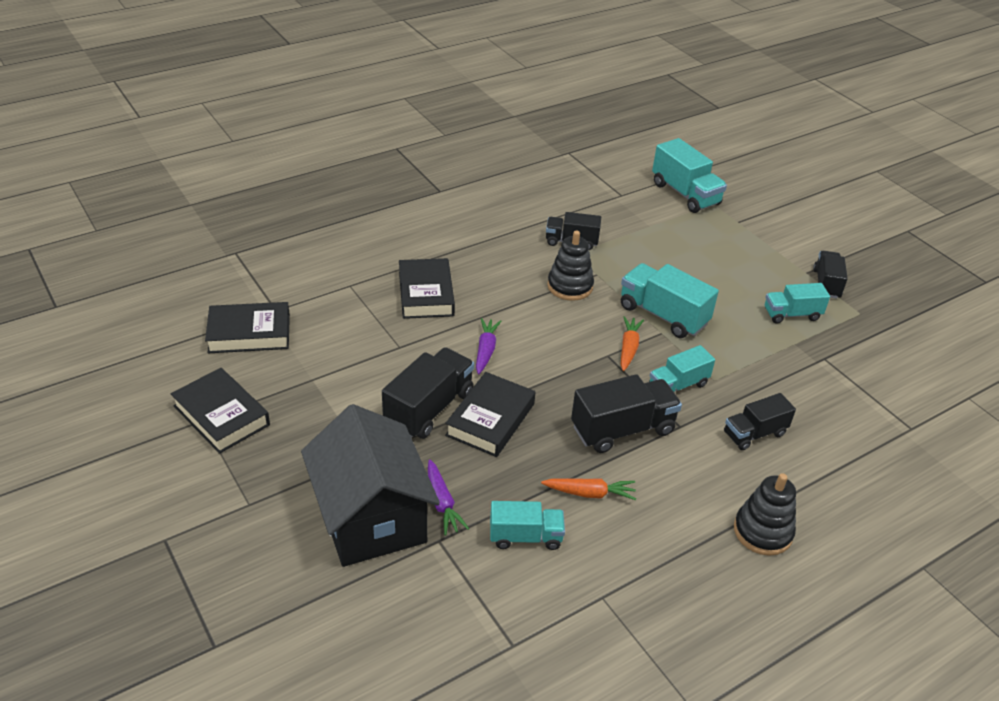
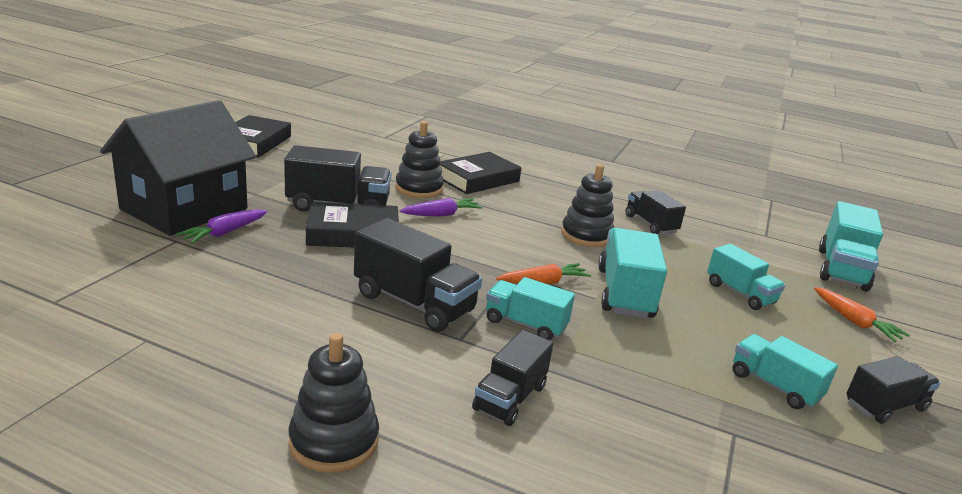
camera: 55 degrees right, 15 degrees down
(249, 333) = (349, 134): black book -> none
(423, 341) = (419, 189): none -> black stacking toy
(525, 537) = (208, 279): turquoise truck -> turquoise truck (740, 293)
(590, 493) = (298, 302): orange carrot -> orange carrot (854, 322)
(754, 433) = (510, 398): black truck -> black truck turned 90 degrees counterclockwise

